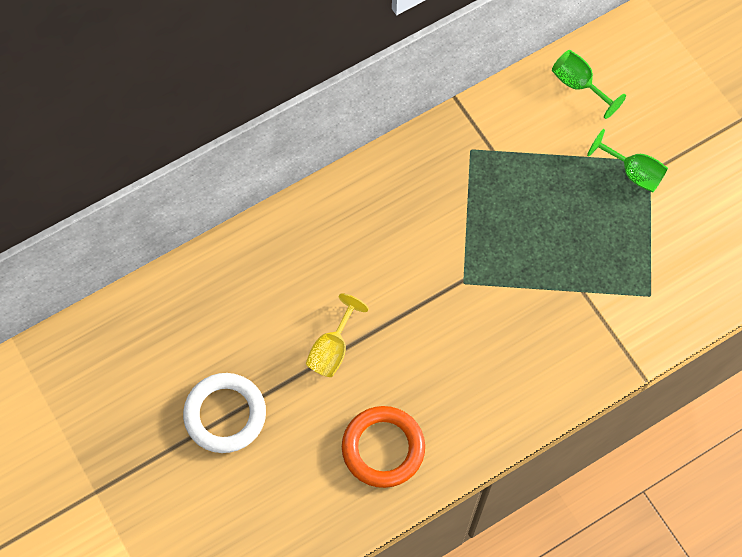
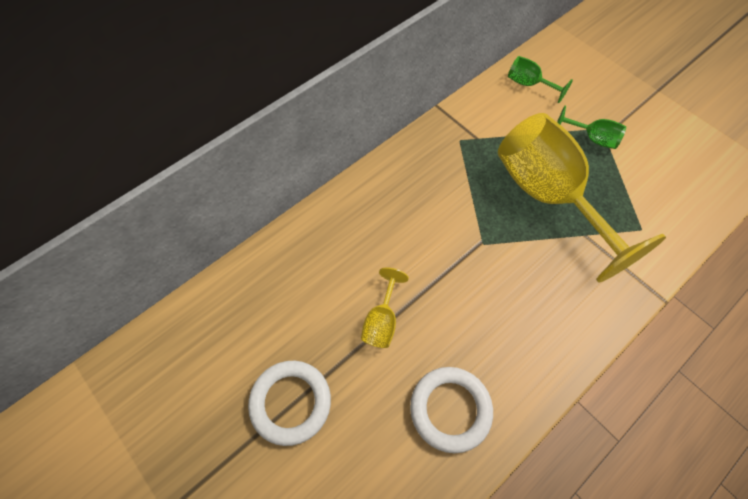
camera: 10 degrees left, 5 degrees down
(383, 448) = (450, 409): orange ring -> white ring
(555, 240) = (549, 197): none -> yellow goblet

